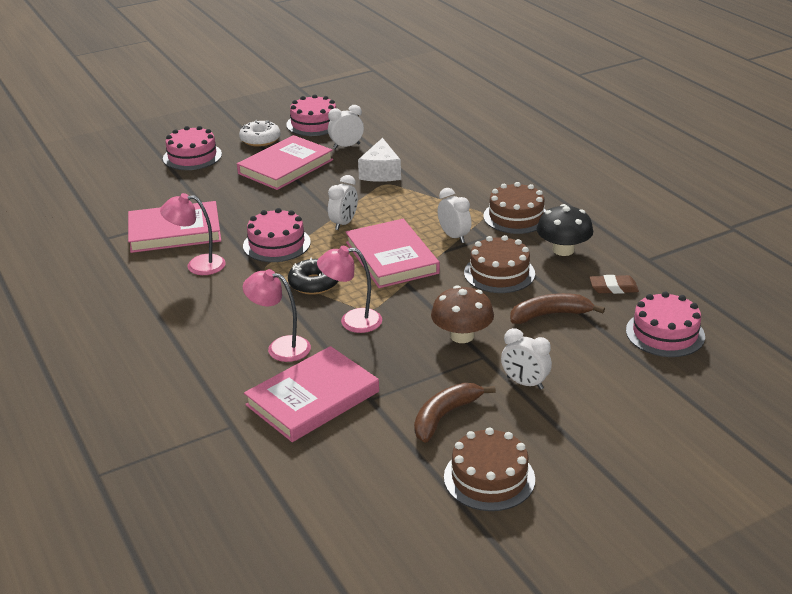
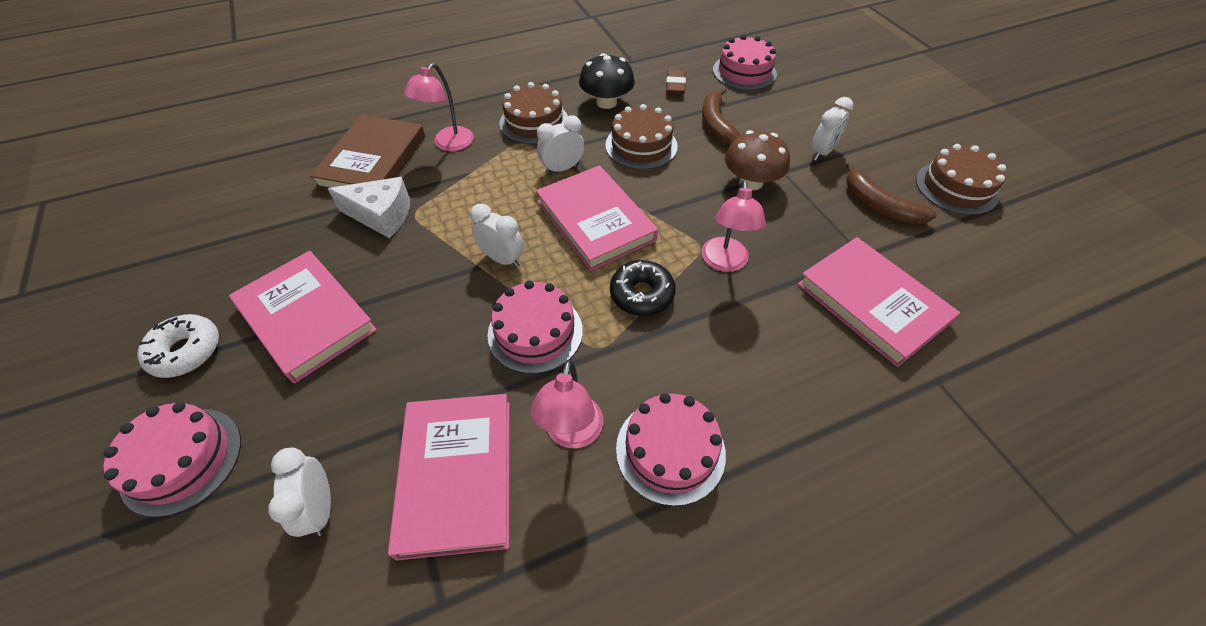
camera: 85 degrees left, 20 degrees up
(280, 347) = (779, 331): pink lamp -> pink lamp (448, 144)
(314, 123) = (179, 279): pink cake -> pink cake (670, 450)
(346, 146) = (283, 245): white clock -> white clock (320, 508)
(392, 258) = (595, 220): pink book -> pink book turned 75 degrees clockwise
(440, 158) = (373, 161): none -> brown book

